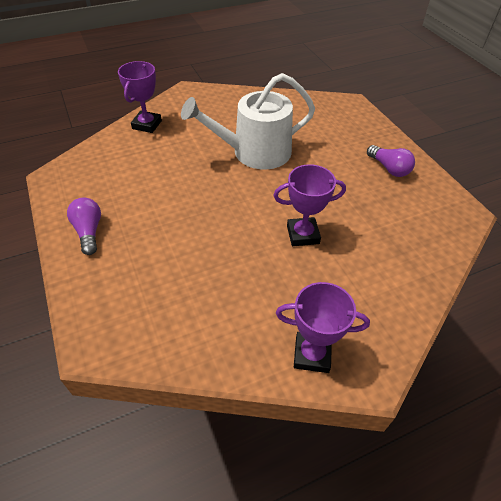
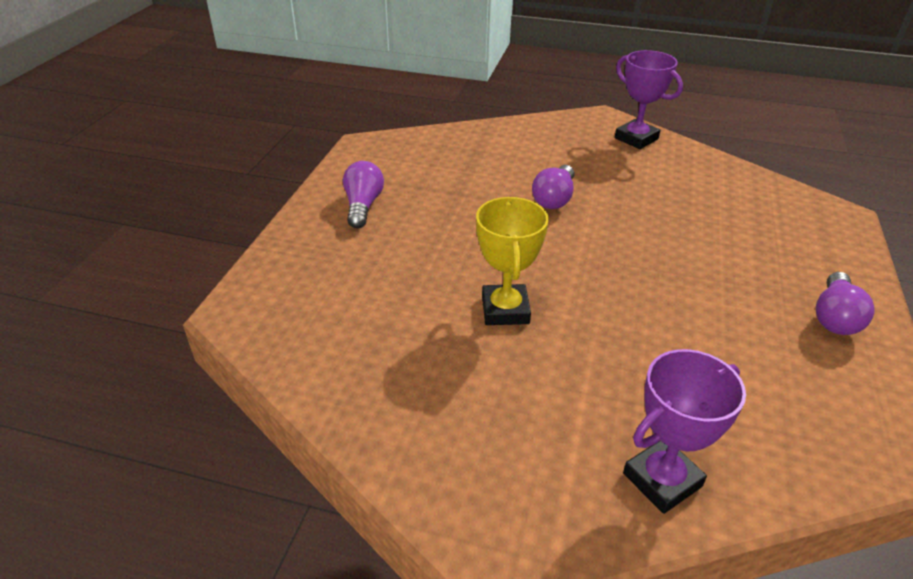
camera: 140 degrees left, 10 degrees down
(254, 152) = (505, 310): white watering can -> yellow trophy
(303, 234) = (554, 198): purple trophy -> purple light bulb

